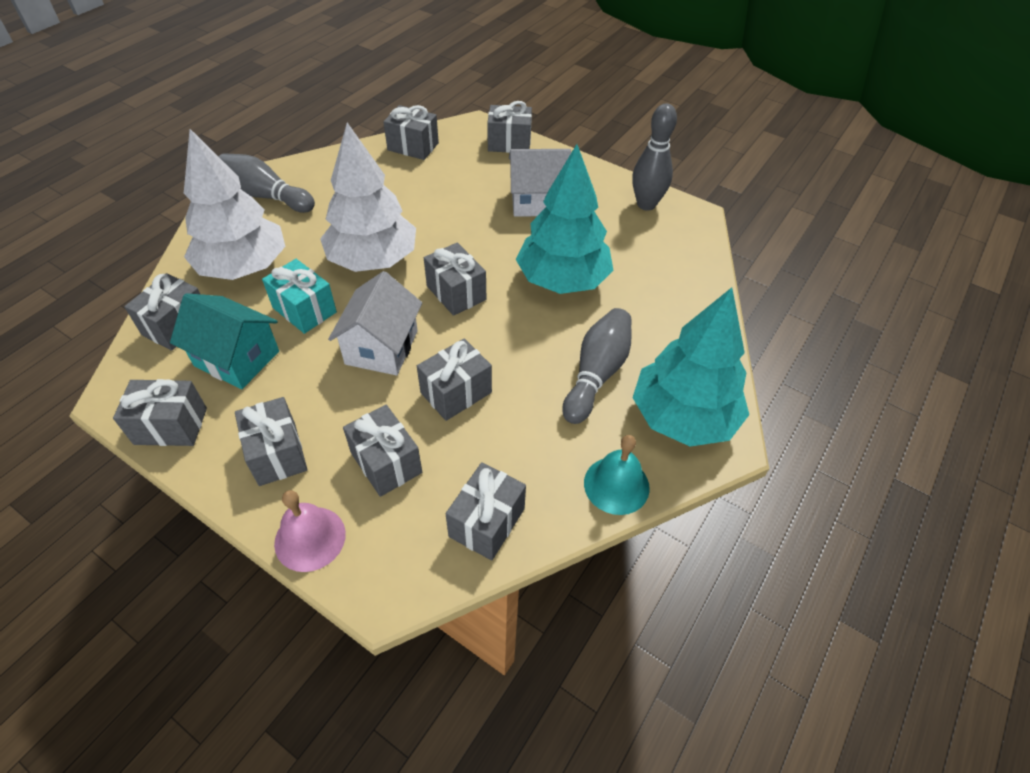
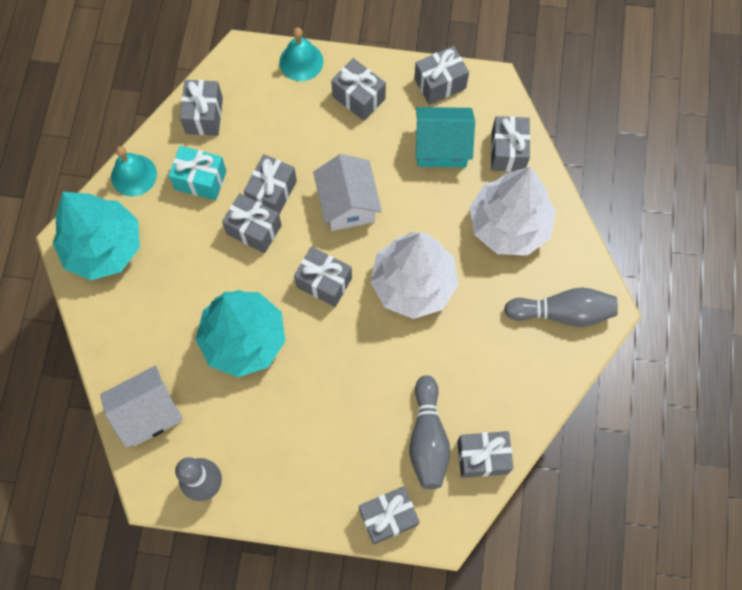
camera: 155 degrees right, 20 degrees up
(304, 310) = (428, 209): turquoise gift -> turquoise gift (200, 180)
(310, 538) = (301, 61): pink bell -> turquoise bell
(386, 463) = (287, 123): grey gift -> grey gift (254, 229)
(537, 202) = (312, 433): white house -> white house (148, 412)
(596, 374) = (178, 256): grey bowling pin -> grey bowling pin (427, 438)

